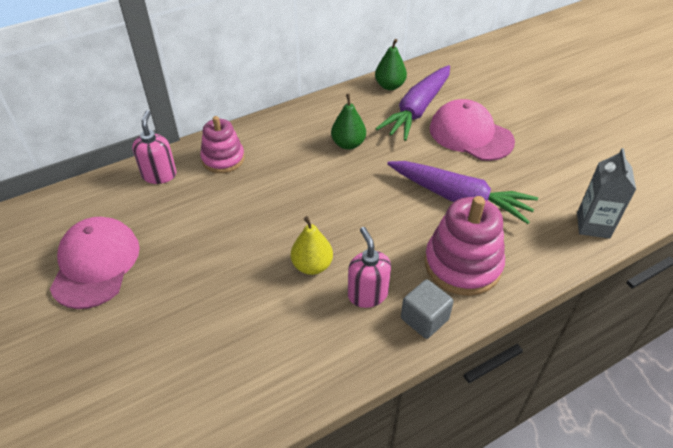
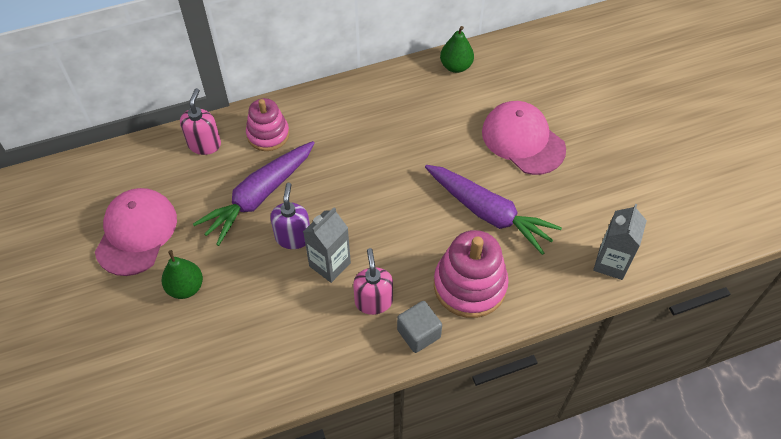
camera: 10 degrees right, 10 degrees up
(267, 245) = (293, 237): none -> purple soap dispenser
(312, 265) = (330, 264): yellow pear -> grey carton
(348, 144) = (395, 134): green pear -> green pear (185, 287)
(417, 110) = (476, 101): purple carrot -> purple carrot (259, 196)

